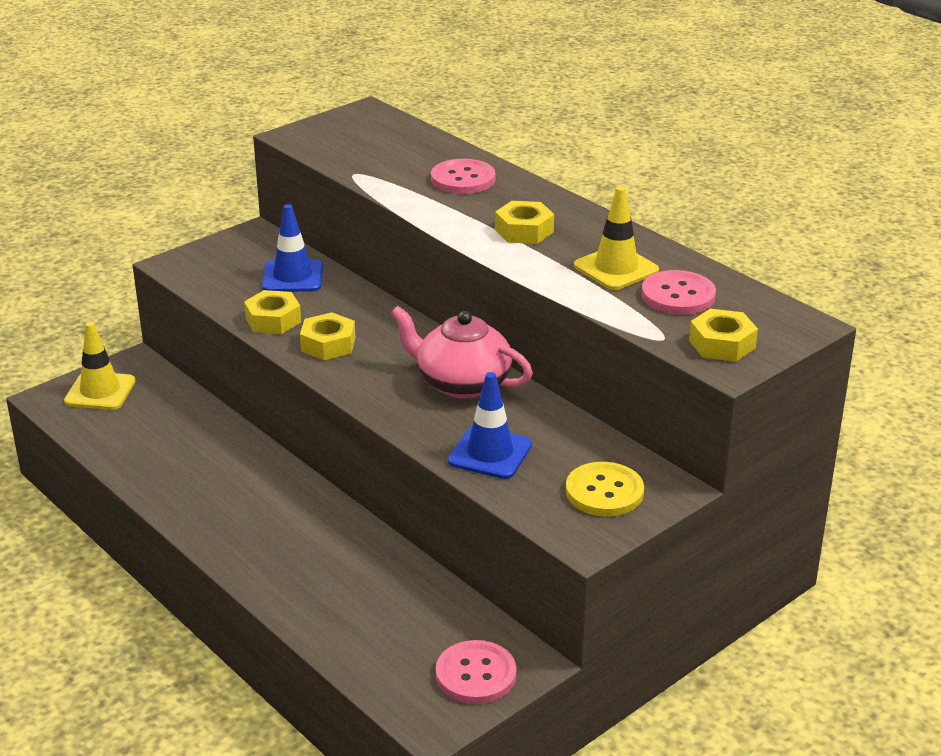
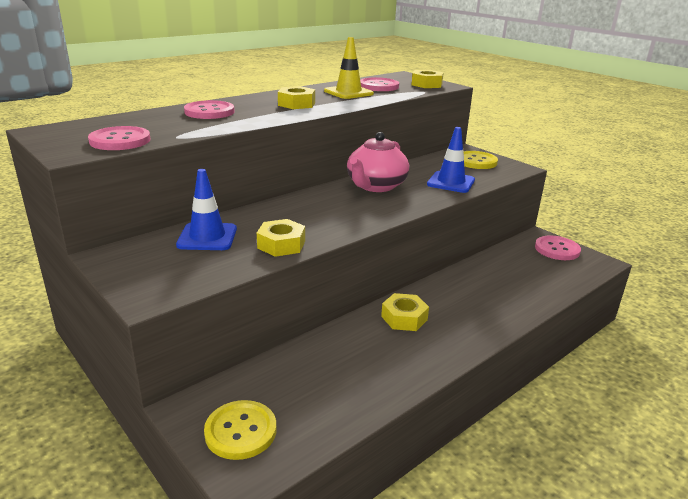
camera: 90 degrees left, 5 degrees down
(100, 391) = (240, 431): yellow traffic cone -> yellow button
(328, 344) = (323, 224): yellow nut -> yellow nut (404, 318)
(336, 149) = (120, 141): none -> pink button

